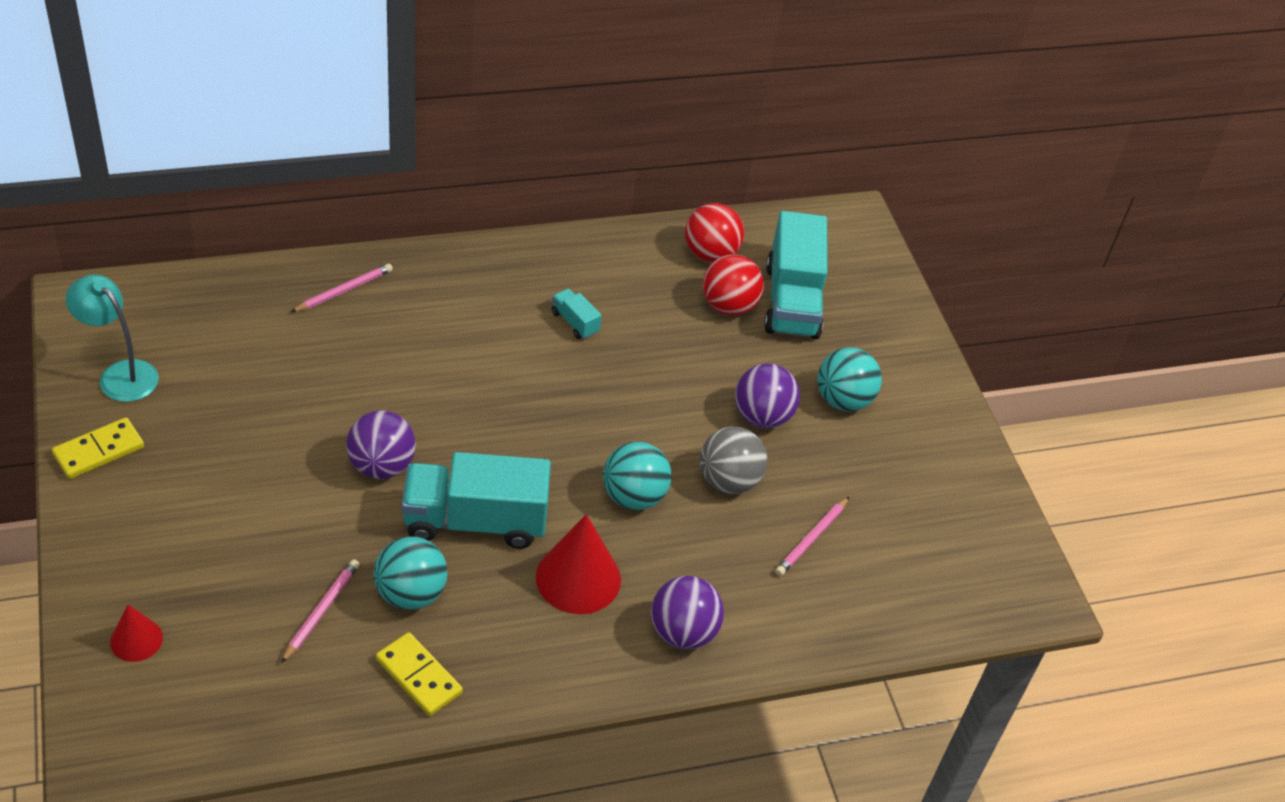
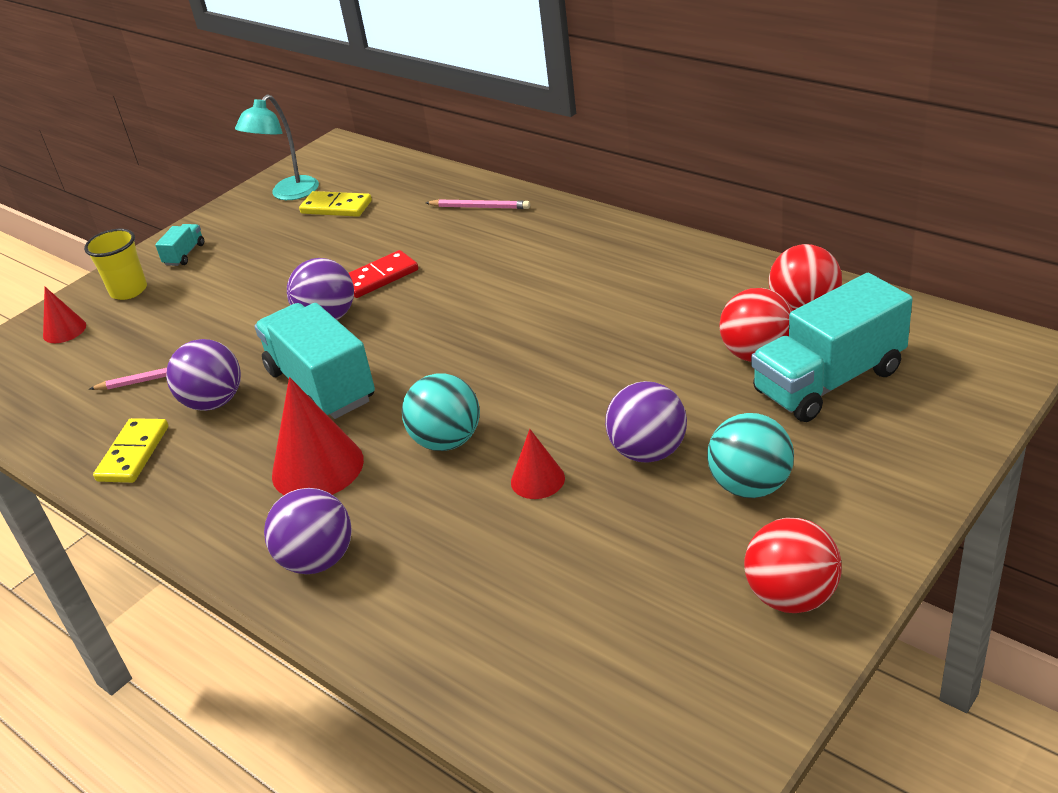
camera: 65 degrees right, 10 degrees down
(99, 451) = (213, 226): yellow domino -> yellow domino (336, 207)
(120, 374) = (288, 194): turquoise lamp -> turquoise lamp turned 150 degrees counterclockwise
(130, 563) = (129, 290): none -> yellow cup
(364, 405) = (379, 277): none -> red domino
(411, 593) = (214, 402): turquoise ball -> purple ball
(575, 322) = (603, 301): turquoise truck -> turquoise truck (184, 254)
(728, 480) = (537, 480): grey ball -> red cone
(812, 539) = (532, 573): pink pencil -> none
(944, 450) = (791, 596): none -> red ball

